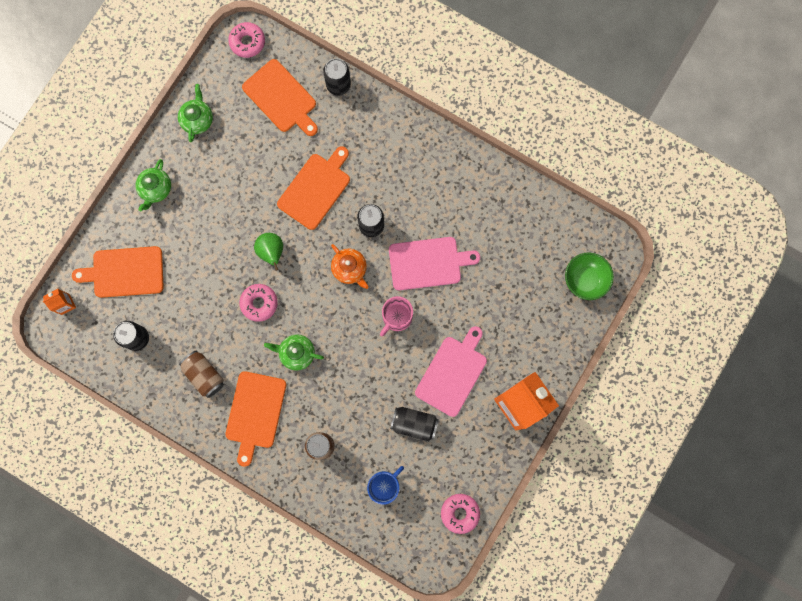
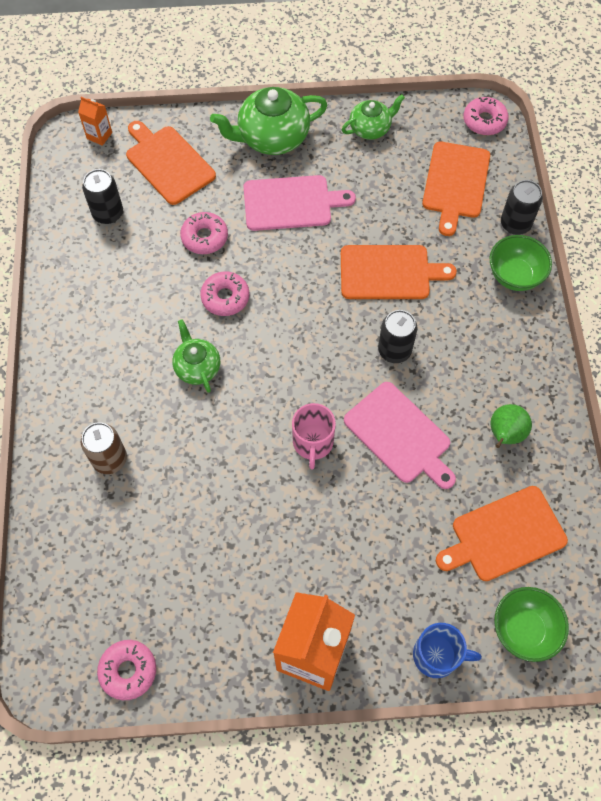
camera: 55 degrees right, 15 degrees down
(156, 189) = (272, 137): green teapot -> green teapot, size x1.70
(203, 287) = (204, 237): none -> pink donut
(204, 375) = (111, 295): brown can -> none
(255, 413) = (102, 368): orange cutting board -> orange cutting board (504, 535)
(271, 252) = (289, 275): green pear -> green pear (505, 435)
(350, 269) = (330, 360): orange teapot -> none
(374, 114) = (514, 276): none -> green bowl
(384, 485) = (107, 558): blue mug -> blue mug (437, 655)
(396, 317) = (313, 442): pink mug -> pink mug turned 90 degrees counterclockwise
(414, 424) = (202, 543): black can -> none
(452, 373) = (293, 547): pink cutting board -> pink cutting board (291, 203)

